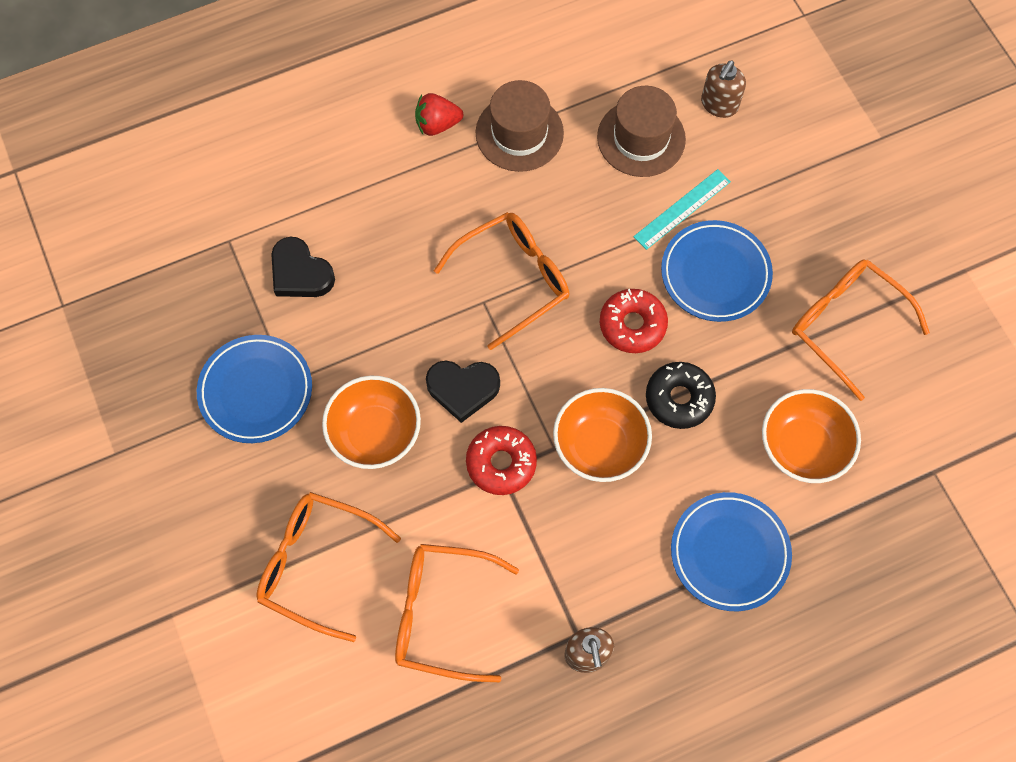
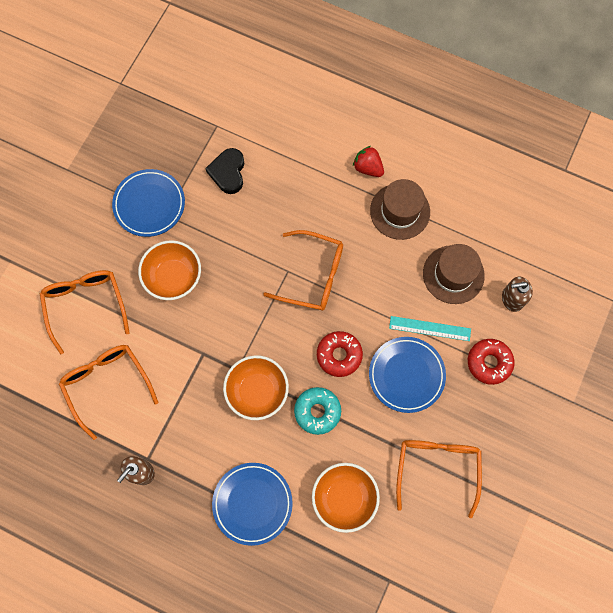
camera: 50 degrees right, 5 degrees up
(463, 389) = (231, 299): black heart -> none
(501, 463) = (207, 350): red donut -> red donut (489, 362)
(679, 398) = (317, 411): black donut -> turquoise donut

